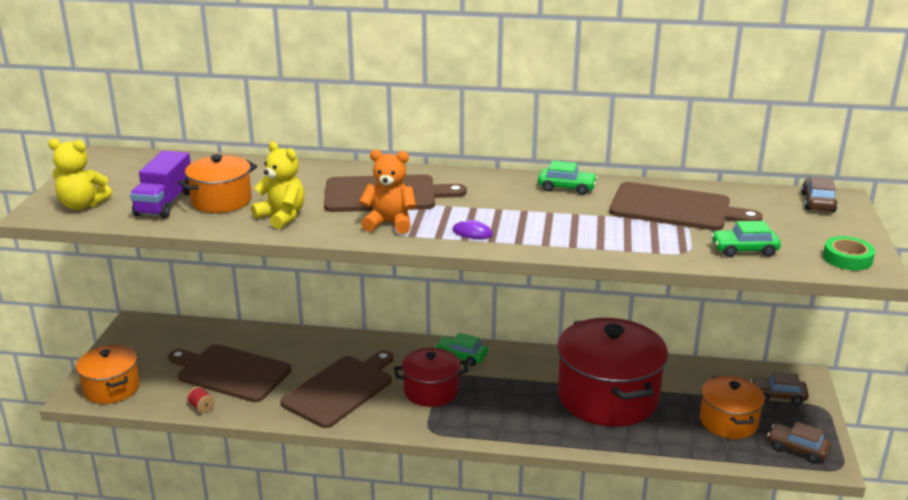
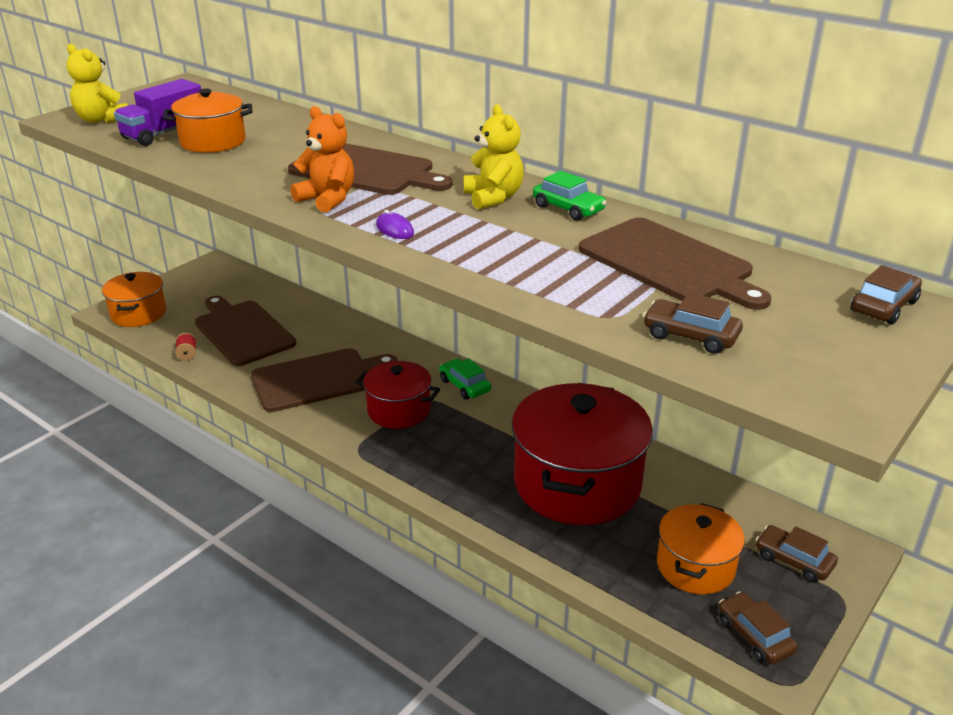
camera: 30 degrees right, 5 degrees up
(282, 217) = (241, 168): yellow teddy bear -> yellow teddy bear (493, 198)
(744, 250) = (690, 336): green car -> brown car
(847, 258) = (827, 389): green tape -> none

